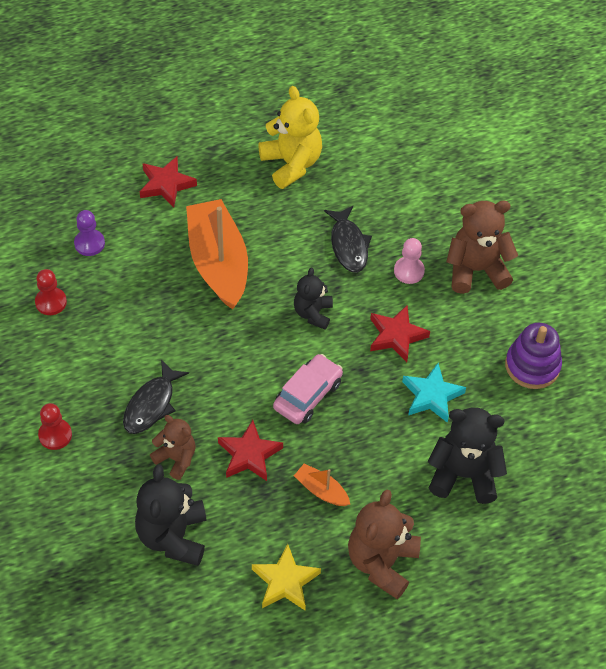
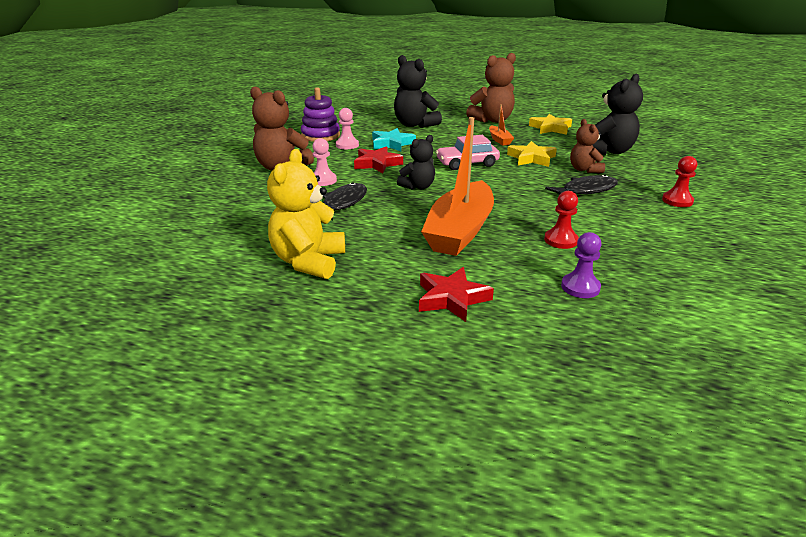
camera: 140 degrees left, 25 degrees down
(51, 302) = (649, 263): red pawn -> red pawn (560, 240)
(249, 454) = (531, 158): red star -> yellow star
(474, 360) = (347, 145): none -> pink pawn

